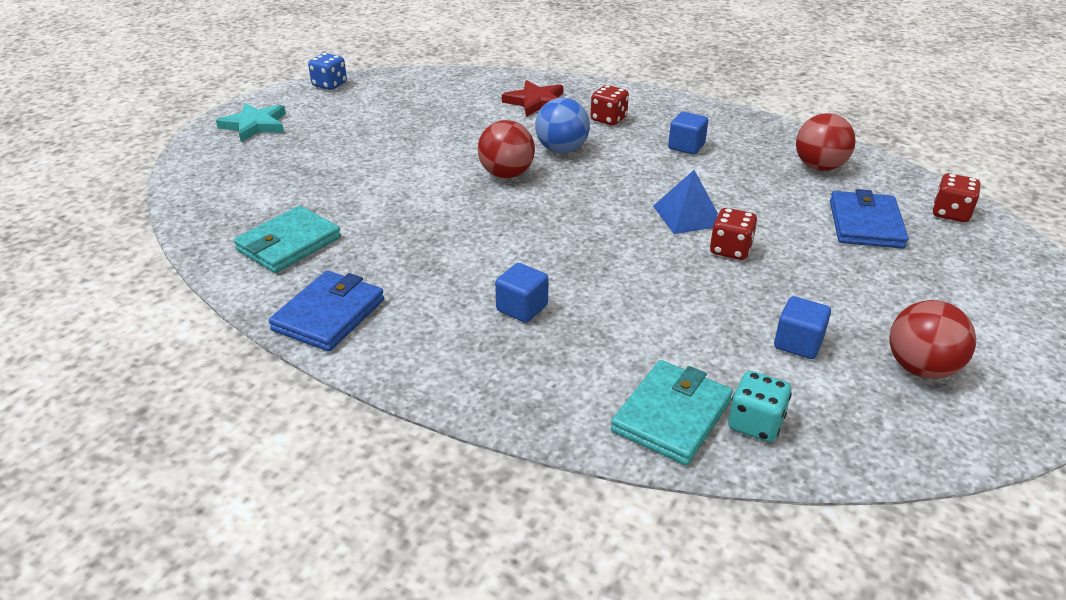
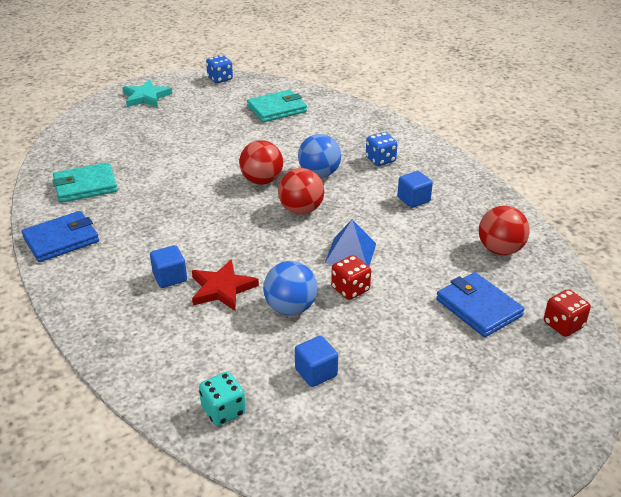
camera: 30 degrees right, 0 degrees up
(536, 102) = (343, 131): red star -> red star (222, 288)
(608, 119) = (380, 160): red dice -> blue dice
(671, 416) = (179, 383): turquoise wallet -> turquoise wallet (277, 109)
(694, 290) = (290, 308): none -> blue ball
(865, 224) = (478, 308): blue wallet -> blue wallet turned 75 degrees counterclockwise
(920, 368) = (381, 426): red ball -> red ball (301, 210)

